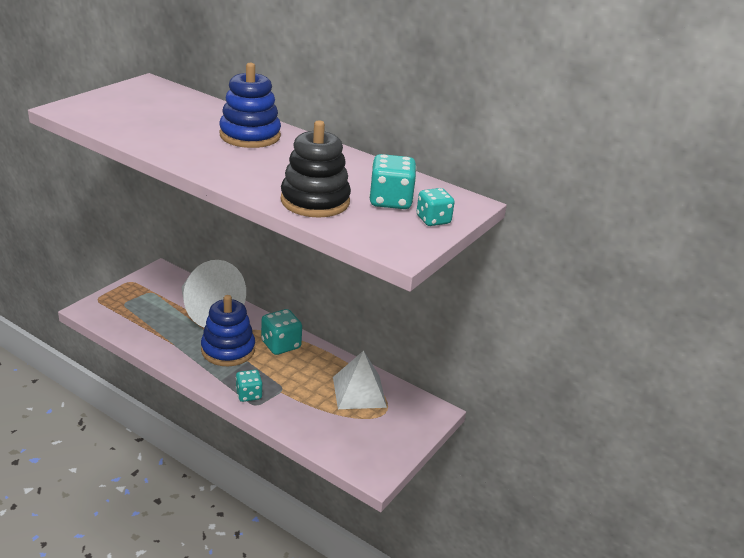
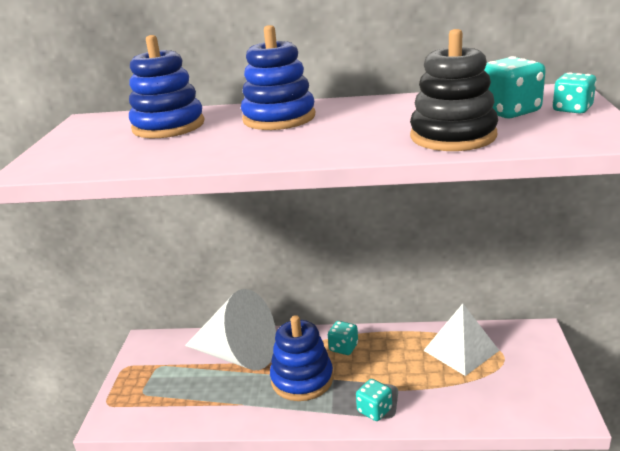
camera: 25 degrees left, 5 degrees down
(180, 111) = (168, 126): none -> blue stacking toy
(281, 345) = (343, 347): turquoise dice -> turquoise dice, size x0.67

